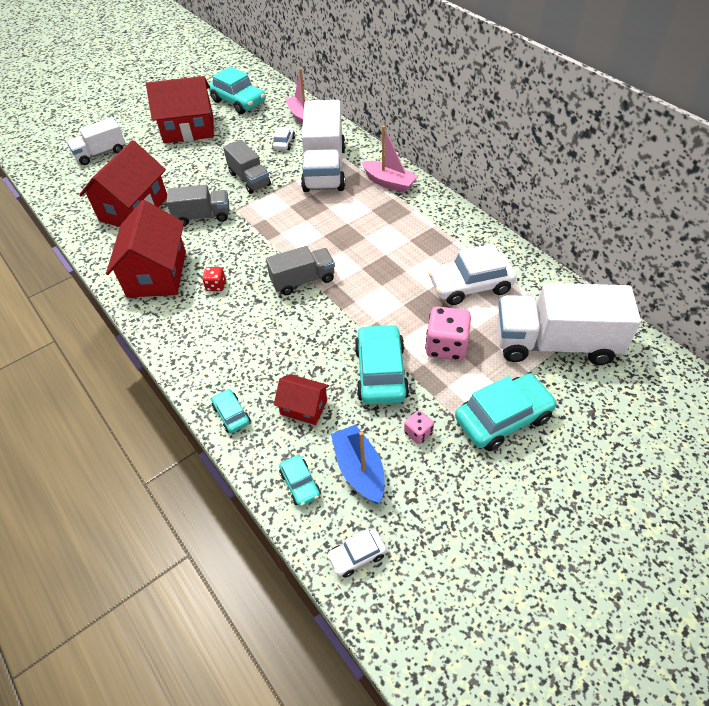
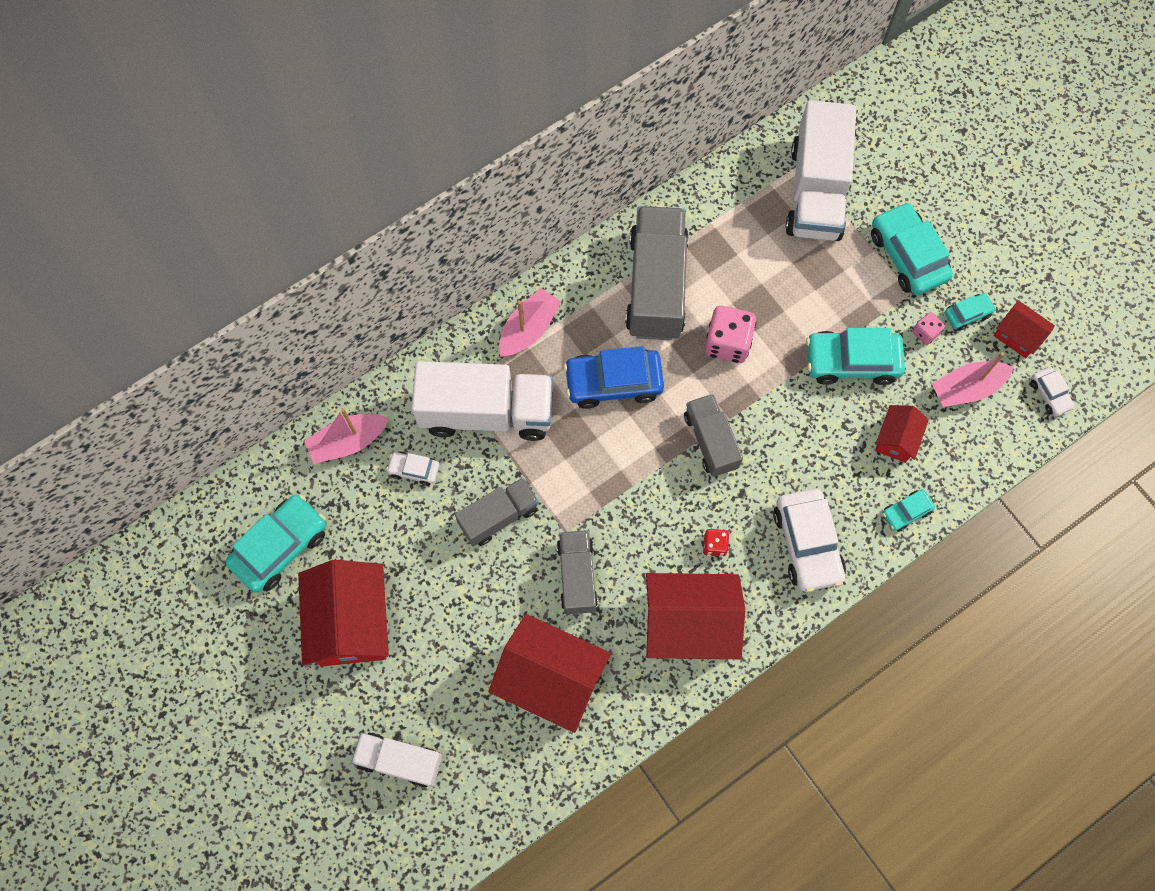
camera: 90 degrees left, 20 degrees up
(101, 153) = (400, 760): white truck -> white truck turned 135 degrees clockwise
(300, 484) = (983, 442): turquoise car -> turquoise car (967, 314)
(350, 225) = (613, 382): none -> blue car
(359, 470) = (966, 388): blue boat -> pink boat
(426, 523) = (1017, 336): none -> red house
(435, 244) = (656, 286): none -> grey truck
(446, 346) = (817, 294): pink dice -> pink dice (727, 343)
(470, 285) = (728, 258): white car -> white car (807, 544)

